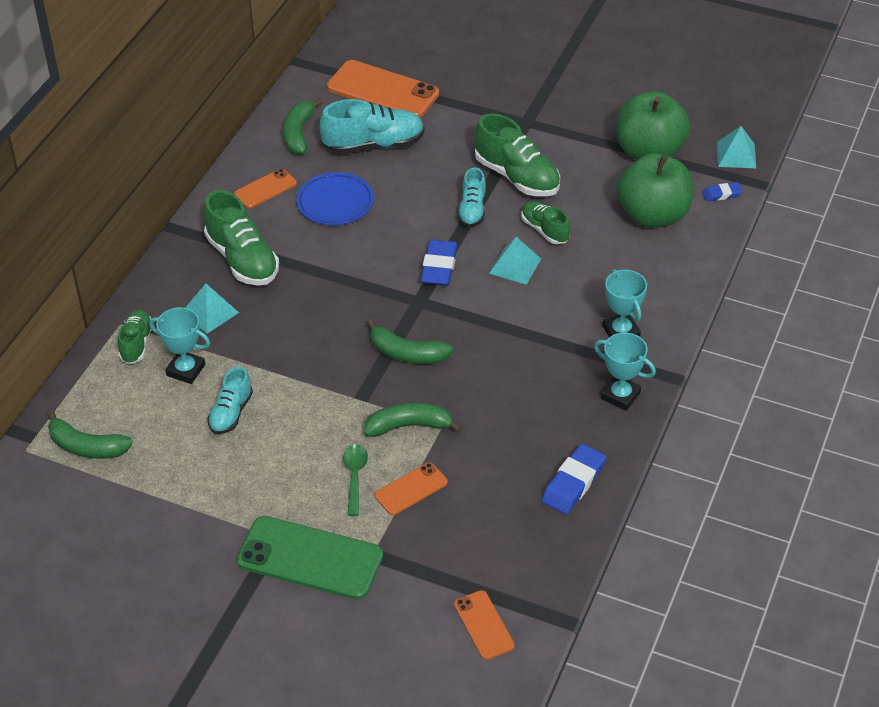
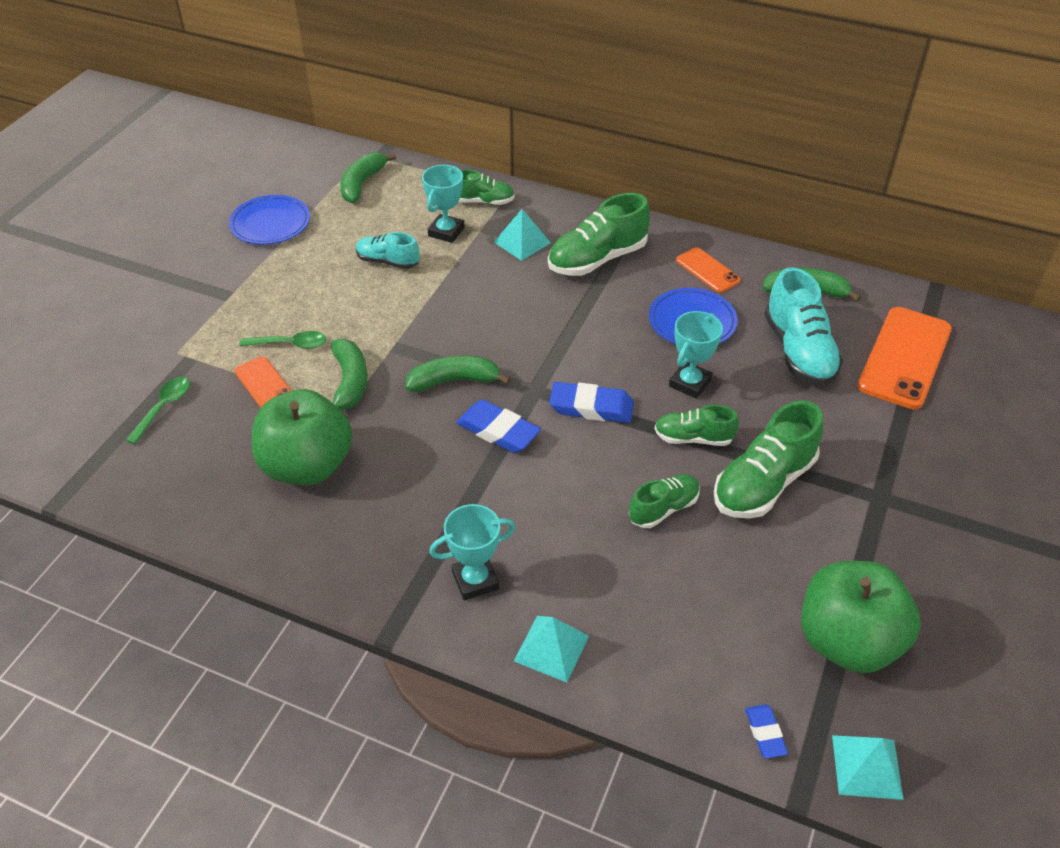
camera: 90 degrees right, 0 degrees up
(153, 521) = (270, 224): none -> blue plate
(310, 558) = (199, 317): green phone -> none
(407, 354) = (454, 381): green banana -> green banana turned 60 degrees clockwise
(443, 563) = (163, 408): none -> green spoon
(472, 210) = (693, 438): turquoise shoe -> green shoe
(483, 625) = (77, 437): orange phone -> none
(515, 266) = (595, 476): turquoise pyramid -> turquoise pyramid (551, 648)
(573, 483) = (239, 518): blue eraser -> blue eraser (498, 431)
(620, 396) = (365, 572): turquoise trophy -> turquoise trophy (689, 383)
(653, 215) = (705, 635): green apple -> green apple (307, 466)

